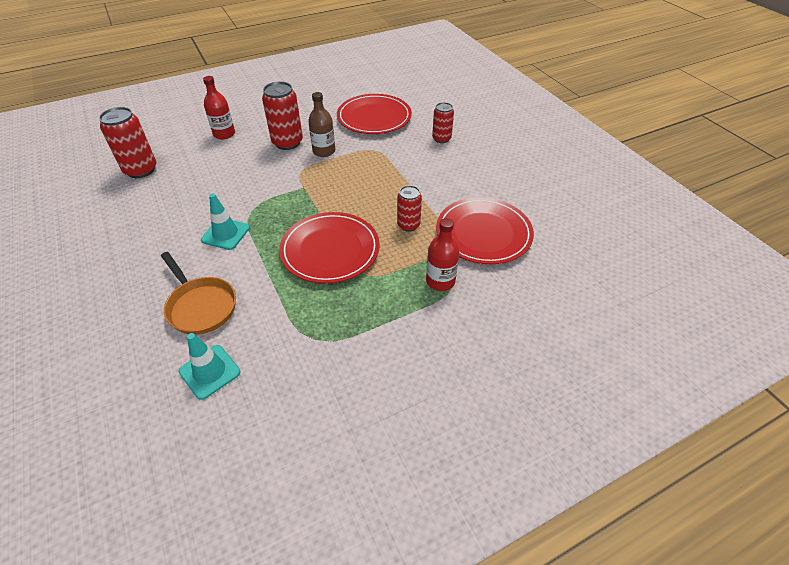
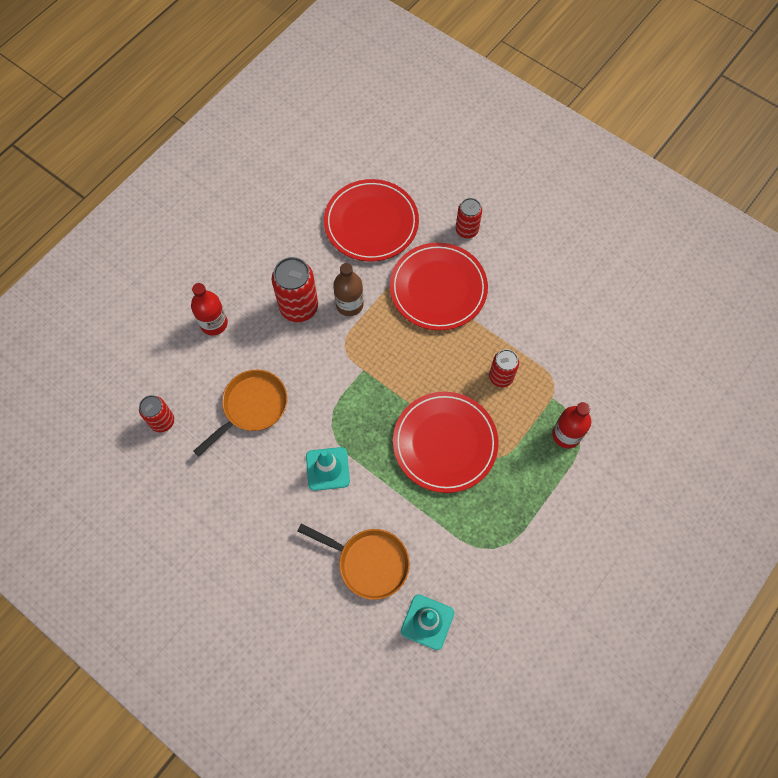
camera: 25 degrees left, 20 degrees up
(141, 170) = (162, 421): red can -> red can, size x0.62
(206, 182) = (252, 407): none -> orange pan
(483, 233) = (576, 357): red plate -> red plate (438, 288)

